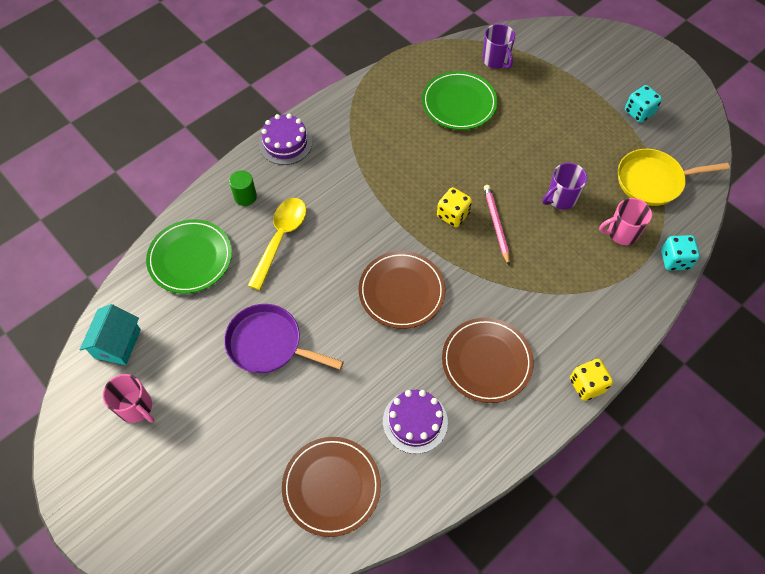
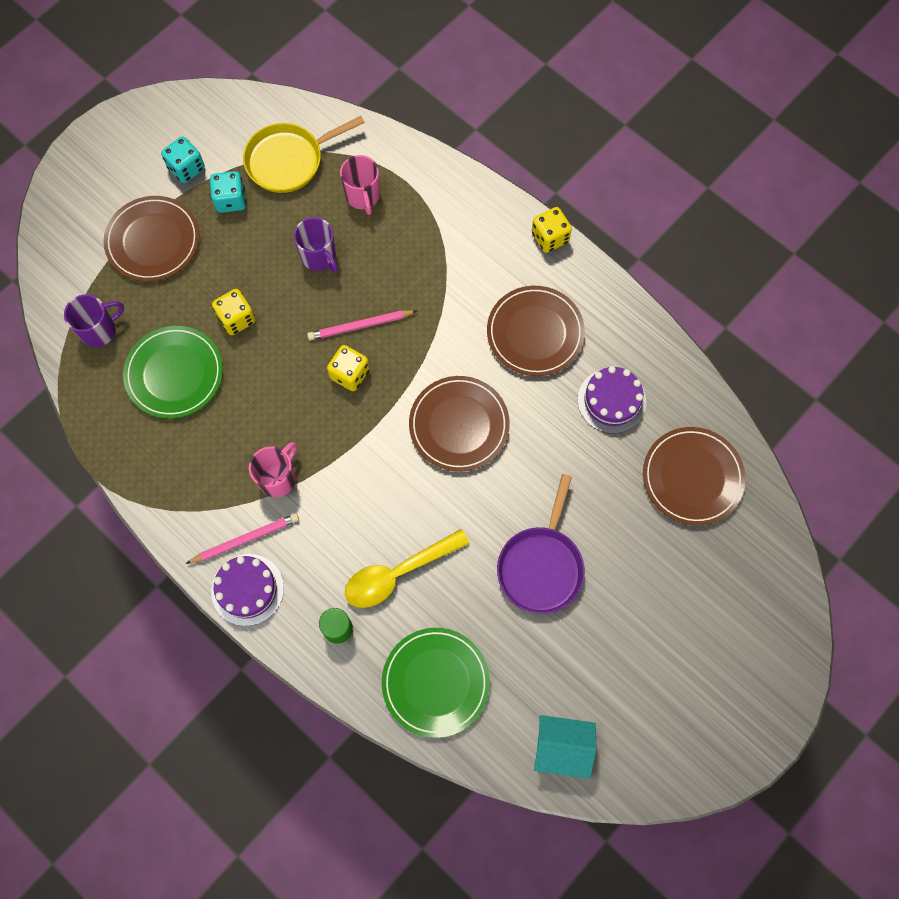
camera: 95 degrees left, 10 degrees up
(136, 407) = (637, 704): pink mug -> pink mug (278, 478)
(280, 238) = (398, 573): yellow spoon -> yellow spoon turned 45 degrees counterclockwise
(323, 143) = (245, 539): none -> pink pencil
(504, 142) = (236, 319): none -> yellow dice
(571, 91) = (153, 241): none -> brown plate
(653, 181) = (289, 160): yellow pan -> yellow pan turned 75 degrees clockwise
(675, 260) = (393, 147): turquoise dice -> turquoise dice (231, 200)

